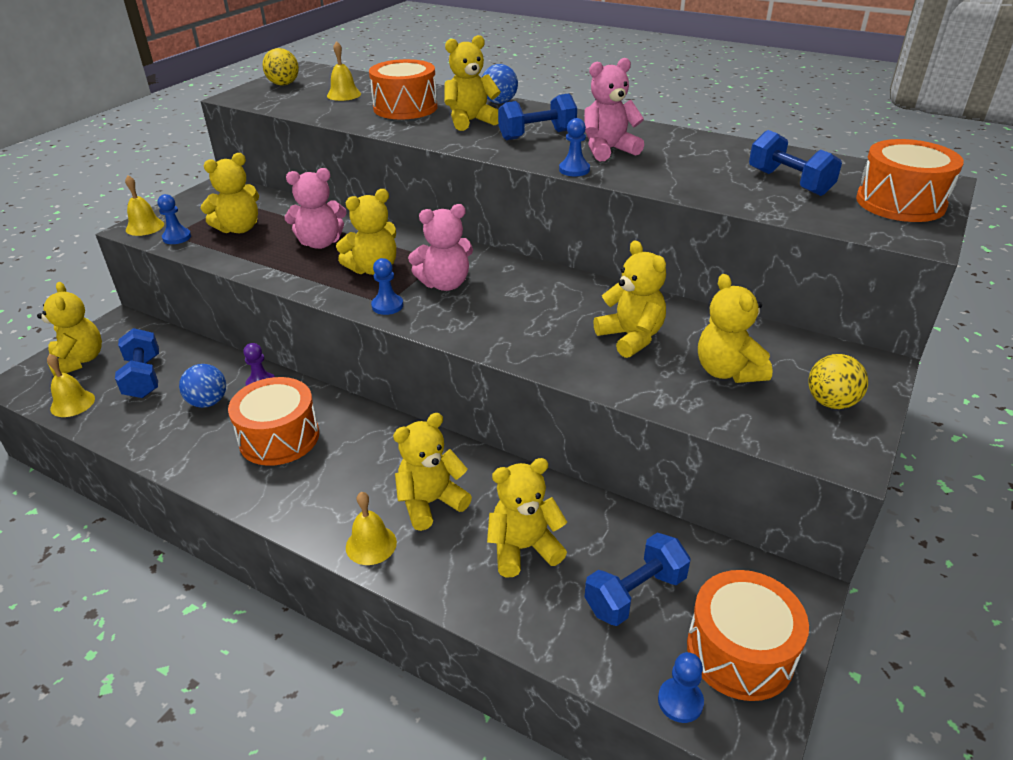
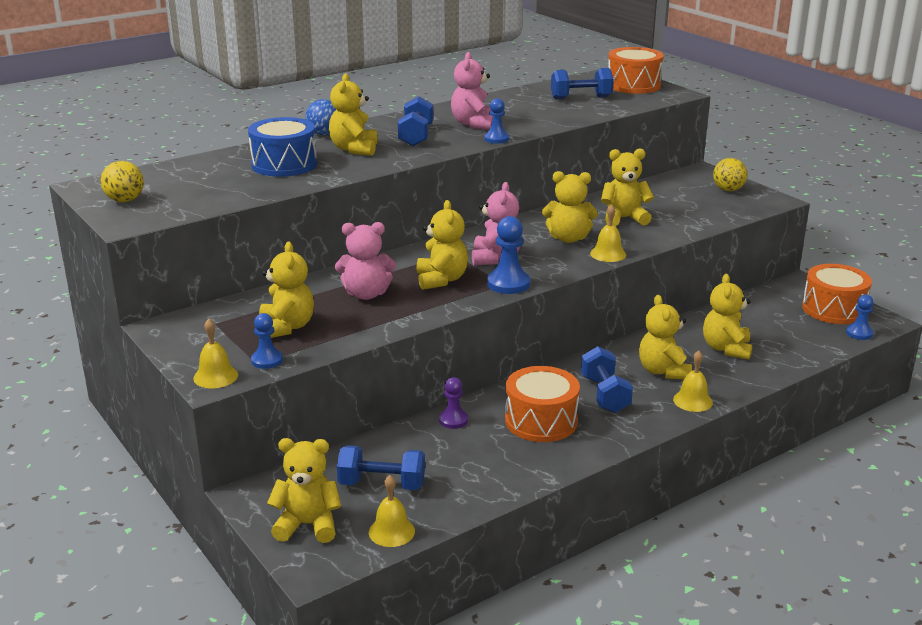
camera: 65 degrees left, 10 degrees down
(208, 402) = (458, 451): blue ball -> none
(320, 243) = (366, 294): pink teddy bear -> pink teddy bear turned 75 degrees clockwise
(344, 95) = (206, 181): yellow bell -> yellow bell (608, 254)
(387, 306) = (508, 284): blue pawn -> blue pawn, size x1.56
(405, 108) = (284, 164): orange drum -> blue drum
(635, 594) = (781, 325): blue dumbbell -> blue dumbbell (604, 395)
(727, 371) = (681, 204): yellow teddy bear -> yellow teddy bear (568, 238)

